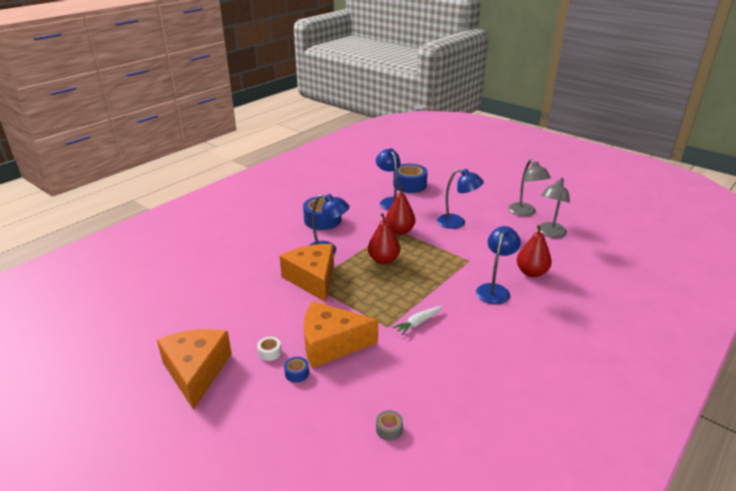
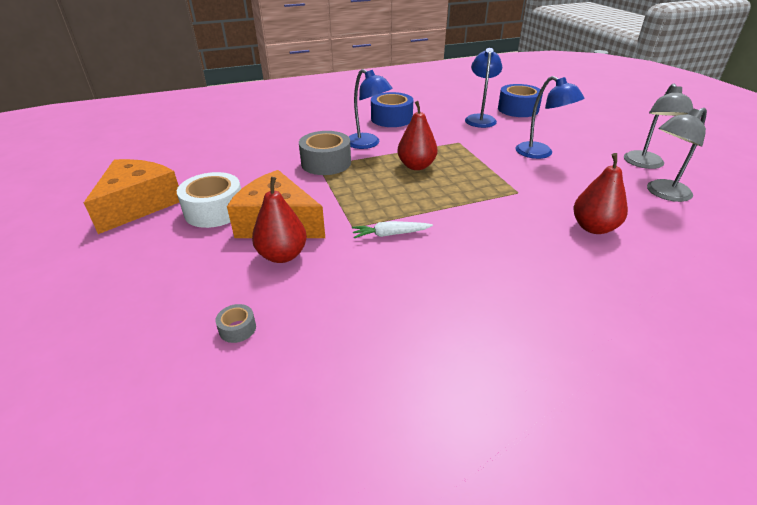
camera: 30 degrees right, 5 degrees up
(269, 352) = (215, 211): white tape -> white tape, size x2.23
(297, 373) = (215, 237): blue tape -> none
(313, 279) = (326, 163): orange cheese -> grey tape
(400, 231) = (463, 145): red pear -> red pear (282, 255)
(494, 290) = (522, 231): blue lamp -> none

